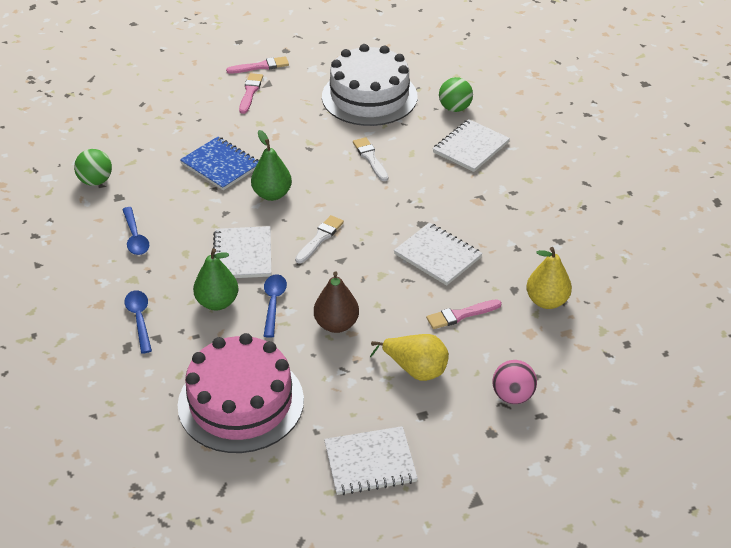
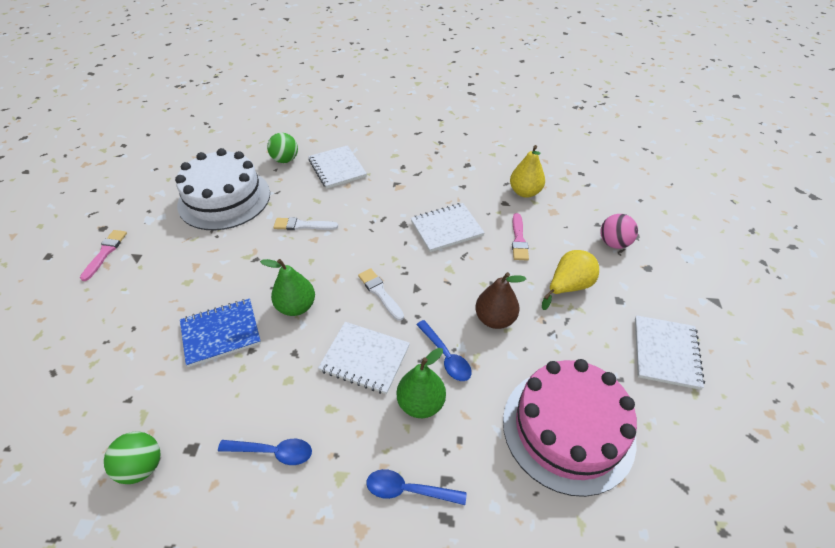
camera: 65 degrees left, 5 degrees up
(250, 92) = (134, 273): pink brush -> none
(273, 303) = (446, 356): blue spoon -> blue spoon turned 150 degrees counterclockwise

